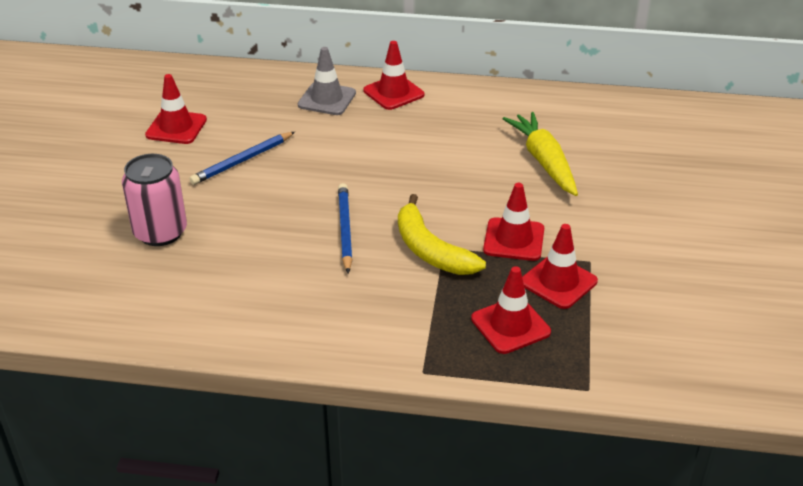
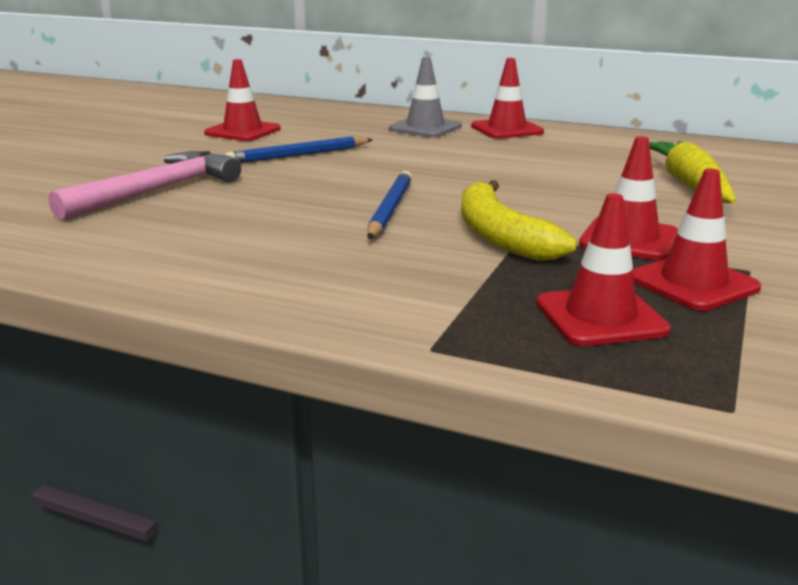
camera: 15 degrees right, 15 degrees down
(160, 232) = (157, 191): pink can -> pink hammer

